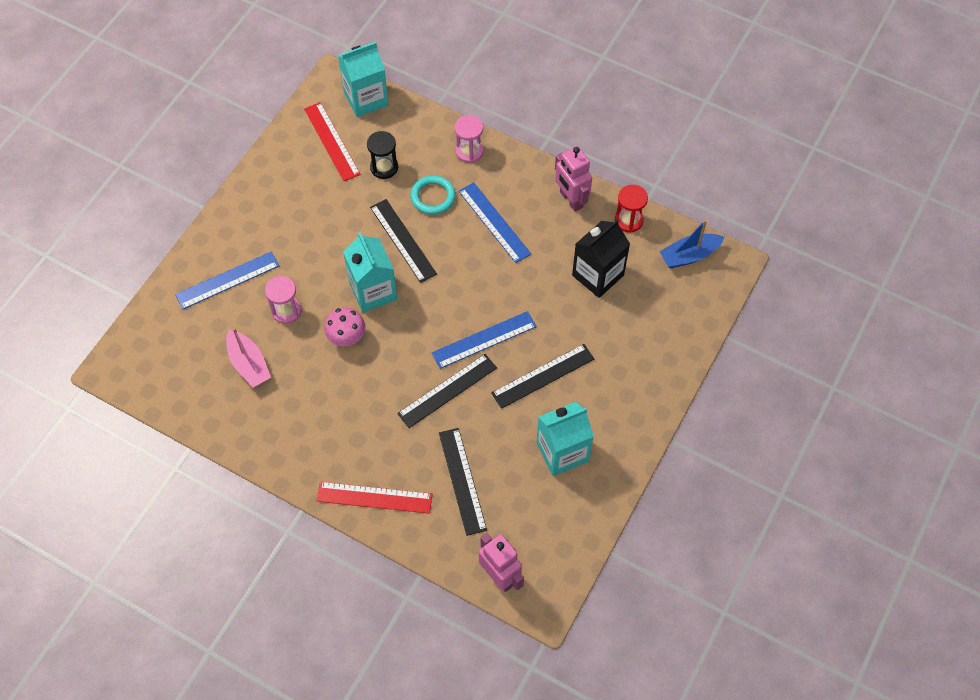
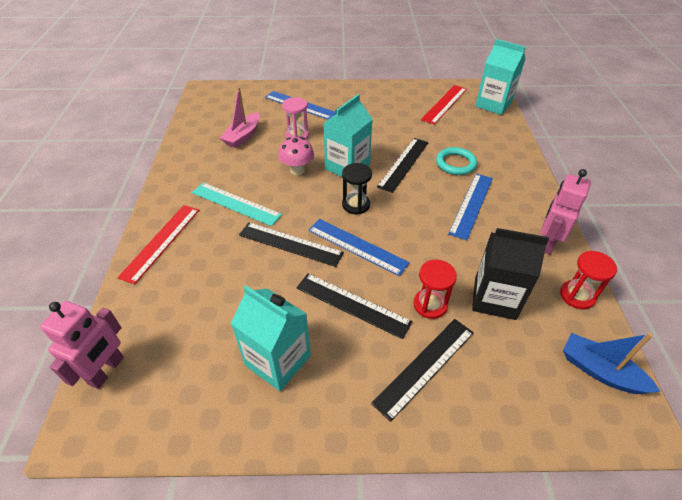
camera: 60 degrees right, 15 degrees down
(361, 414) = (236, 203): none -> turquoise ruler
(374, 497) = (161, 242): red ruler -> red ruler turned 45 degrees clockwise
(384, 167) = (452, 132): black hourglass -> black hourglass (356, 205)
(462, 481) = (204, 293): black ruler -> black ruler (425, 366)
(469, 151) = (515, 165): pink hourglass -> none
(576, 322) = (430, 305): none -> red hourglass

